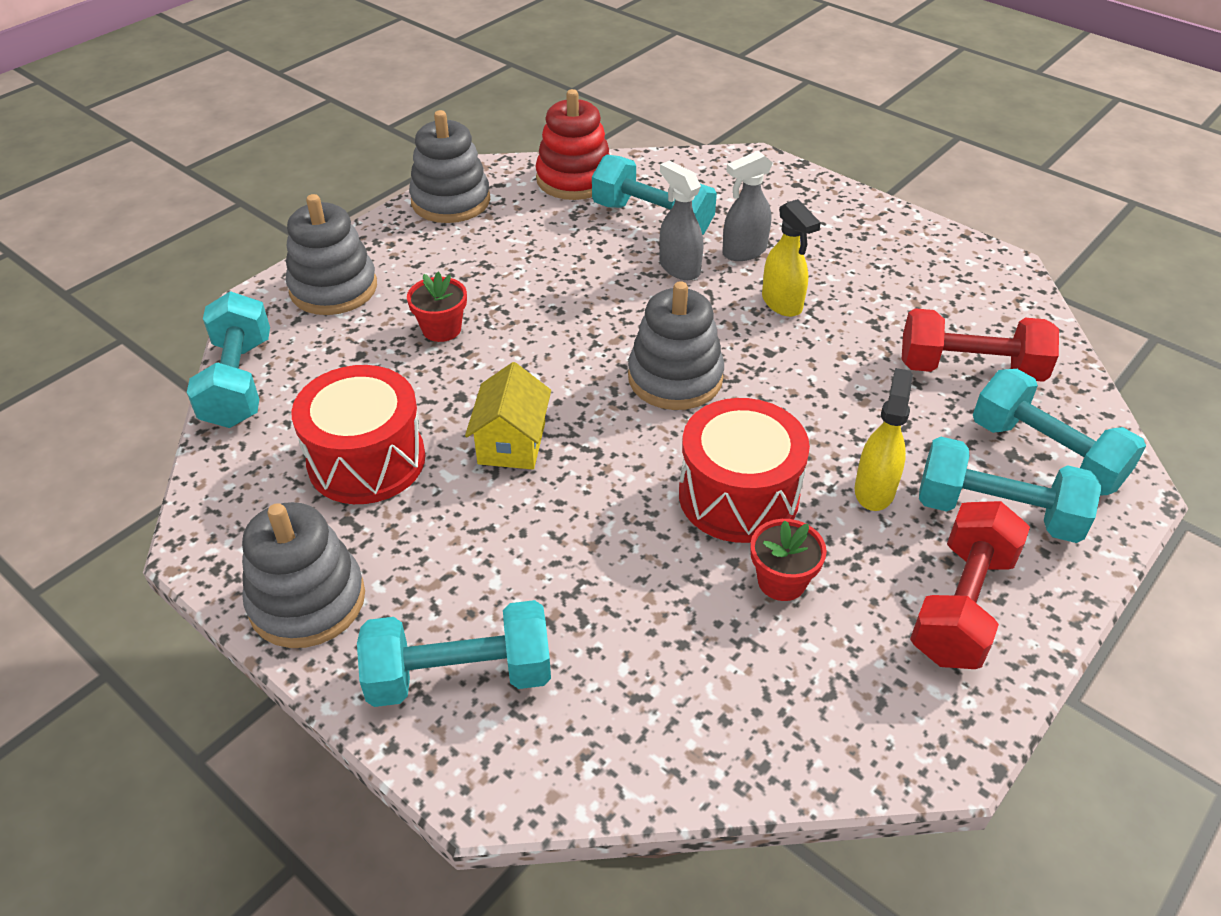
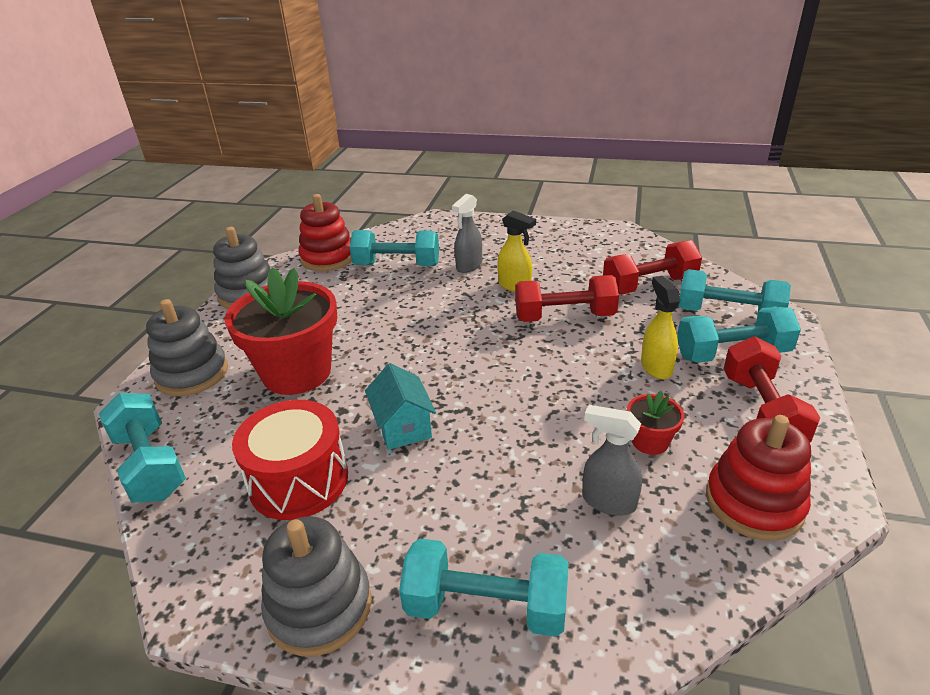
camera: 25 degrees left, 10 degrees down
(441, 329) = (297, 372): red flower pot -> red flower pot, size x2.23
(460, 675) = (486, 606): turquoise dumbbell -> turquoise dumbbell turned 45 degrees clockwise
(512, 443) = (403, 426): yellow house -> turquoise house
(675, 378) = (483, 348): grey stacking toy -> none
(679, 268) = (436, 286): grey spray bottle -> grey spray bottle (608, 501)
(738, 496) = (580, 401): red drum -> none
(812, 373) = (564, 317): none -> red dumbbell
(844, 707) = (754, 503): none -> red stacking toy

